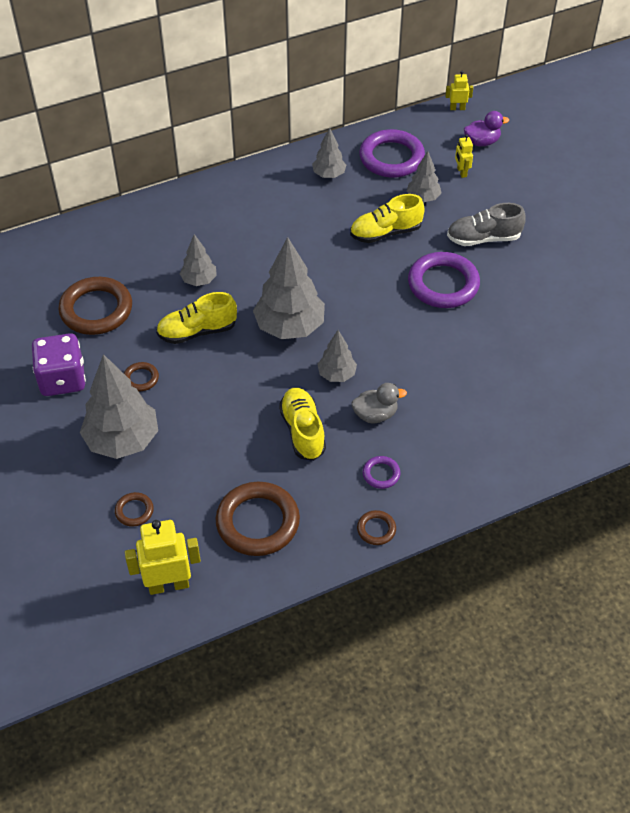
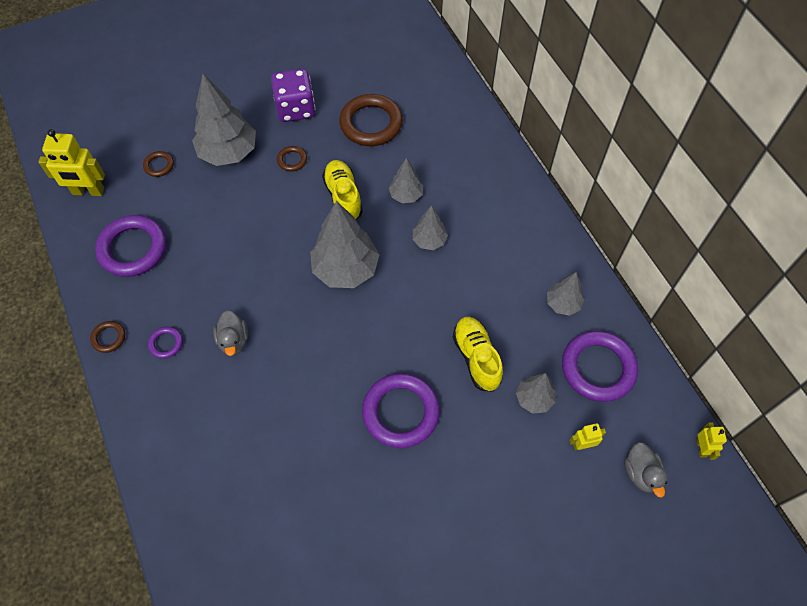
camera: 90 degrees right, 10 degrees up
(168, 584) = (88, 191): yellow robot -> yellow robot turned 105 degrees clockwise
(258, 522) = (133, 249): brown ring -> purple ring
(303, 431) = (222, 281): yellow shoe -> none
(336, 374) = (284, 308): grey tree -> grey tree (429, 241)
(482, 142) = (641, 473): purple duck -> grey duck
(483, 238) = (472, 461): grey shoe -> none

